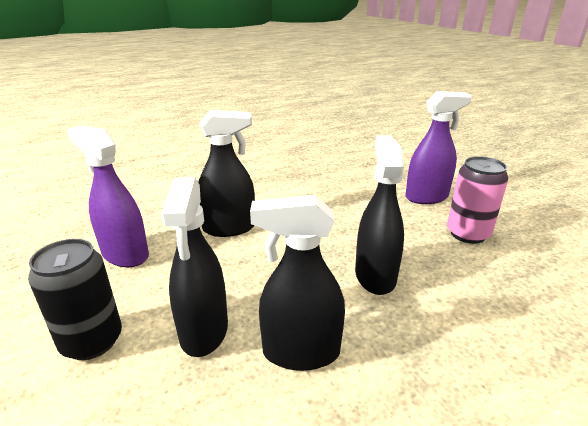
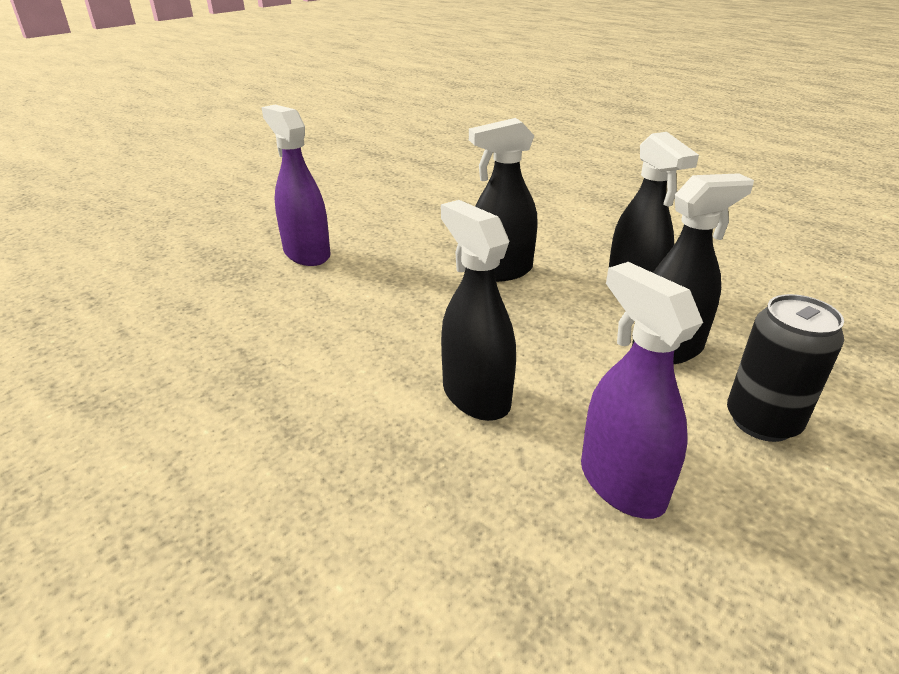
camera: 110 degrees left, 5 degrees up
(125, 254) = (621, 483): purple spray bottle -> purple spray bottle turned 135 degrees clockwise
(467, 234) = (388, 230): pink can -> none

